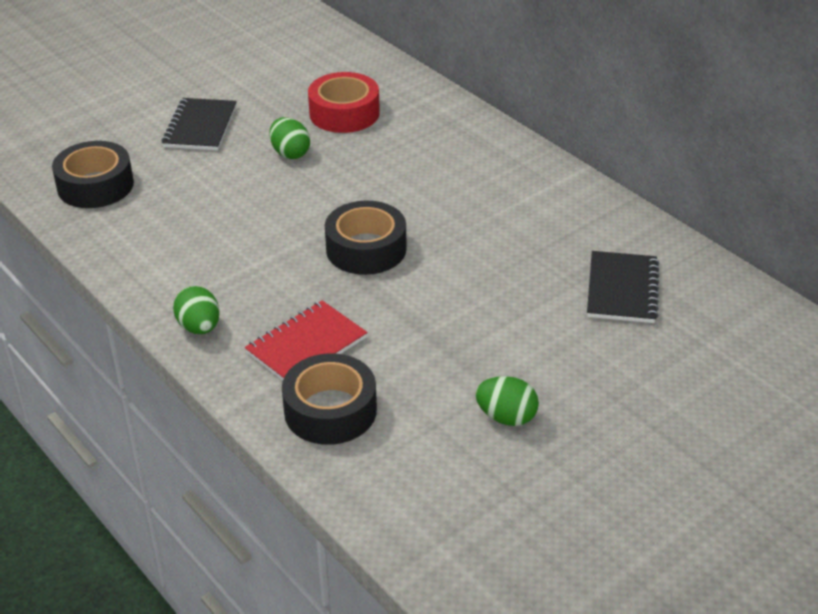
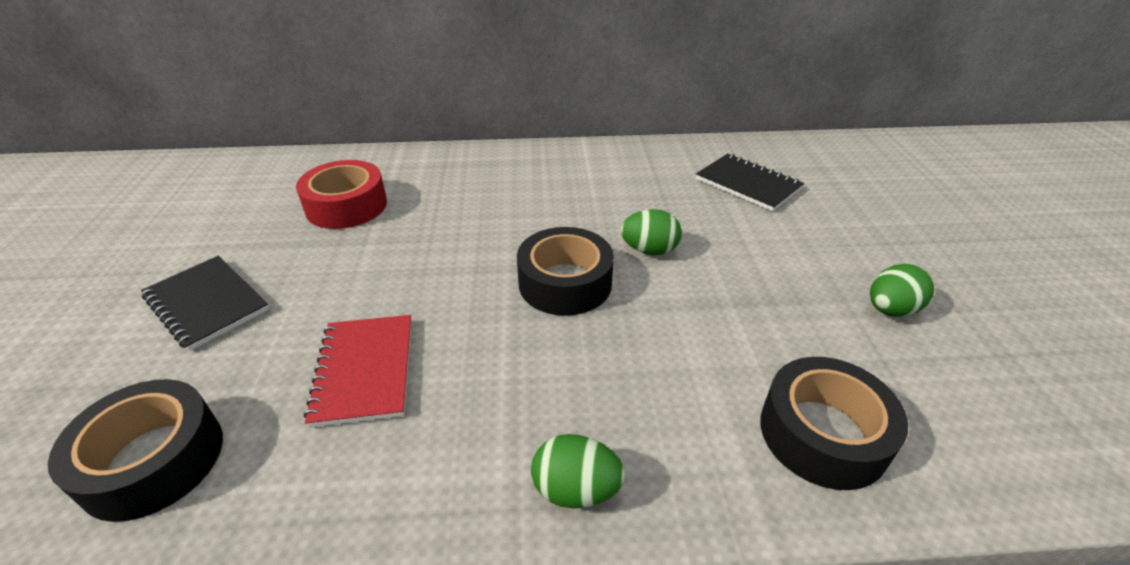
camera: 55 degrees left, 0 degrees up
(290, 153) = (353, 262): green egg -> green egg (649, 250)
(306, 345) = (689, 399): red notebook -> red notebook (364, 370)

